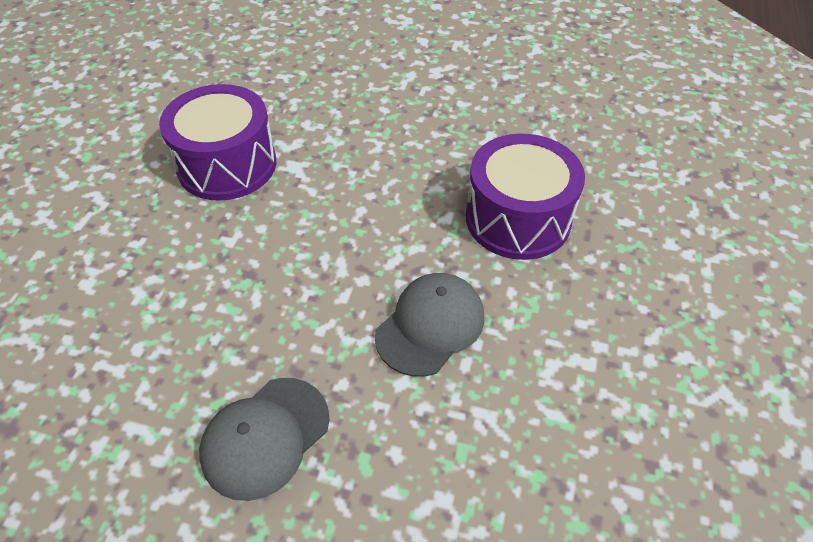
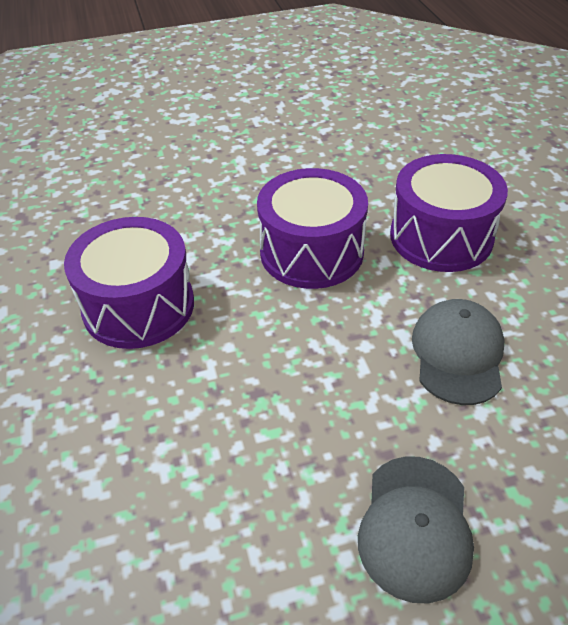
camera: 30 degrees left, 5 degrees down
(393, 181) = (311, 252): none -> purple drum

